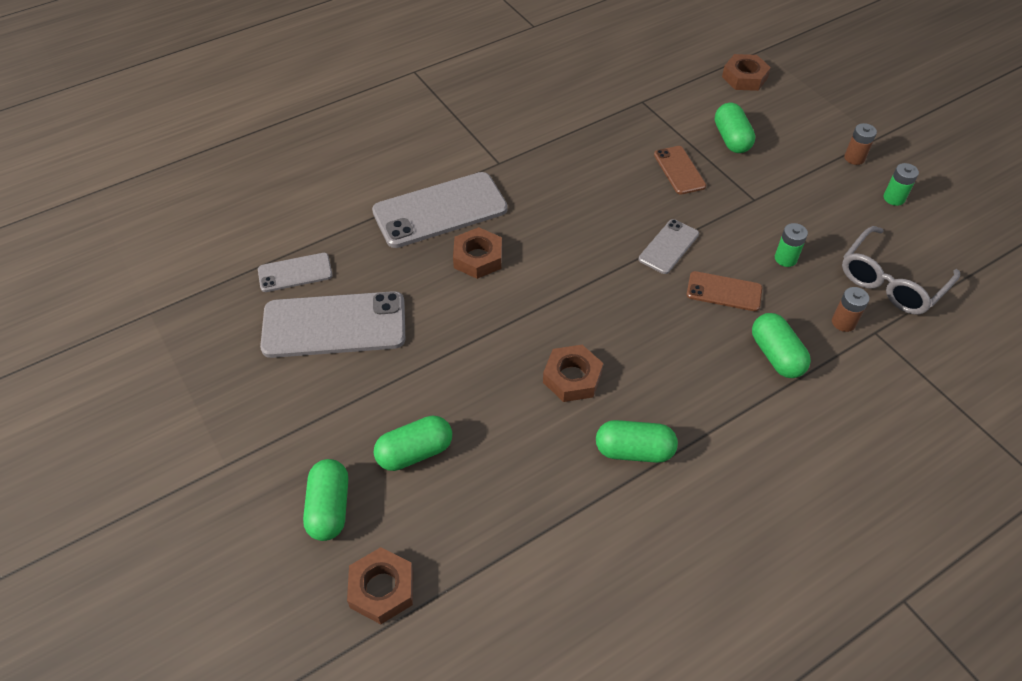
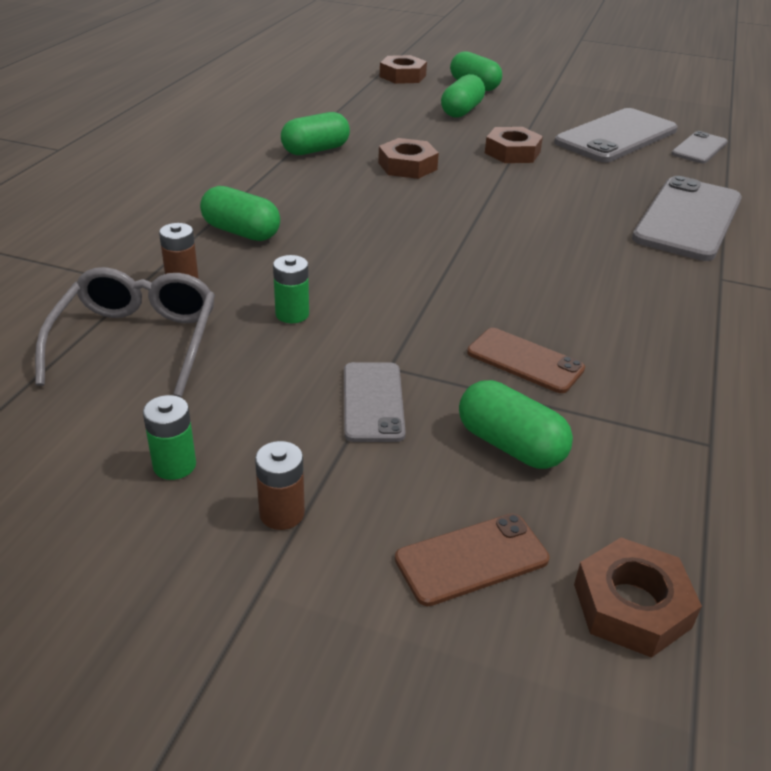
camera: 140 degrees right, 15 degrees down
(478, 258) = (594, 201): brown nut -> brown nut (512, 152)
(669, 247) = (436, 274): grey phone -> grey phone (373, 402)
(724, 291) = (337, 259): brown phone -> brown phone (472, 559)

